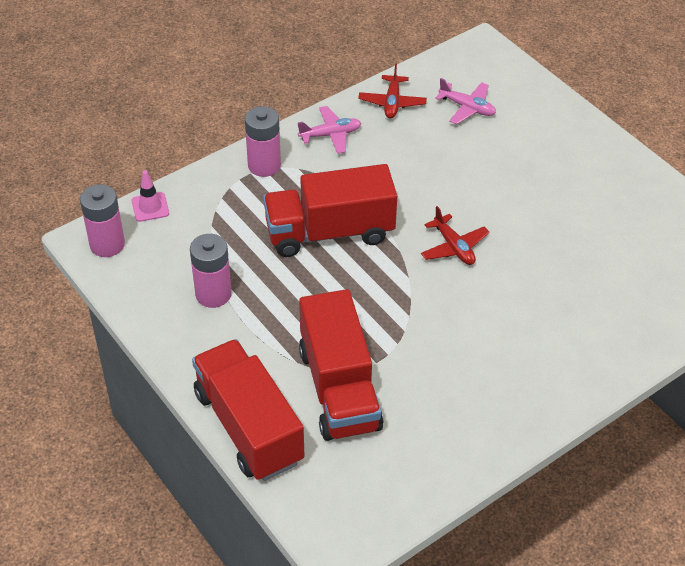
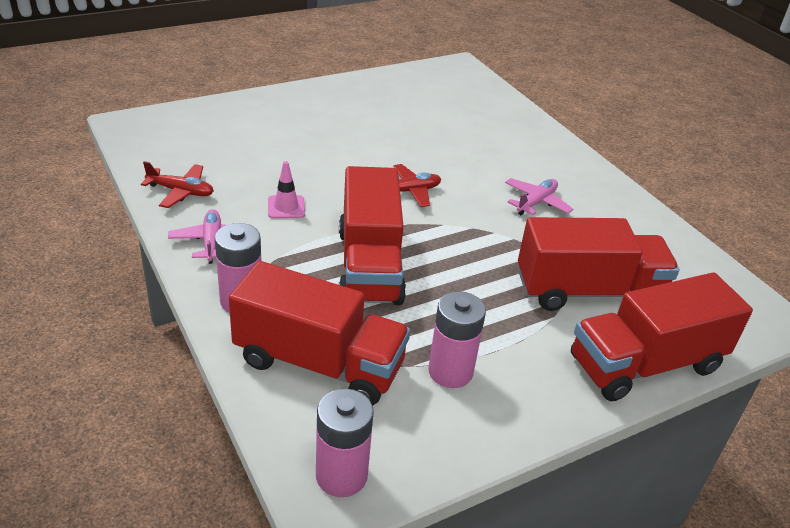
camera: 85 degrees left, 10 degrees down
(150, 207) = (279, 420): pink traffic cone -> pink traffic cone (286, 207)
(207, 218) = (319, 363): none -> red truck
(467, 108) = (216, 149): pink plane -> pink plane (536, 202)

